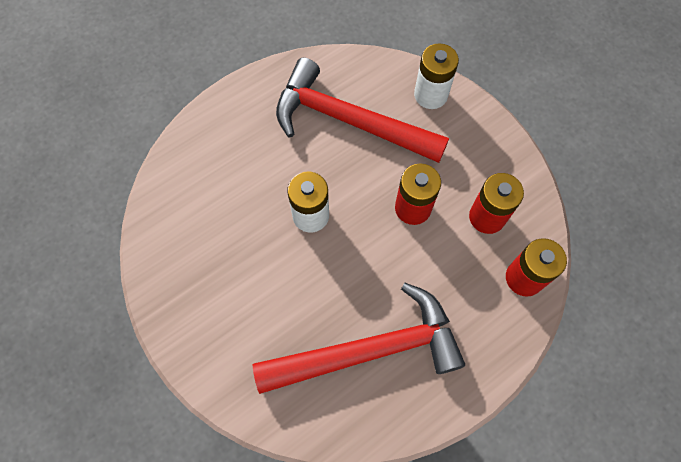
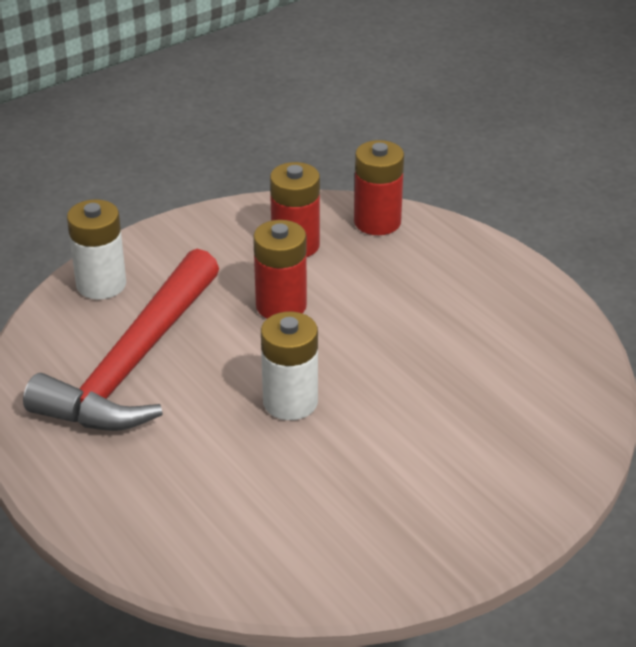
camera: 90 degrees left, 30 degrees down
(369, 349) = (482, 347): red hammer -> none

